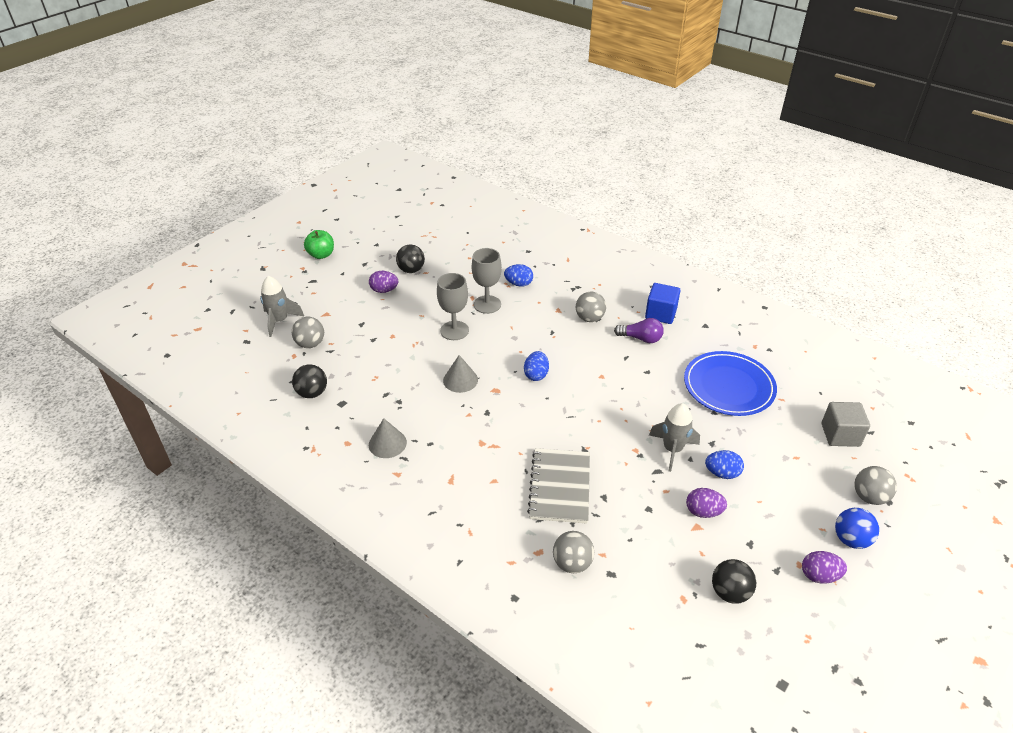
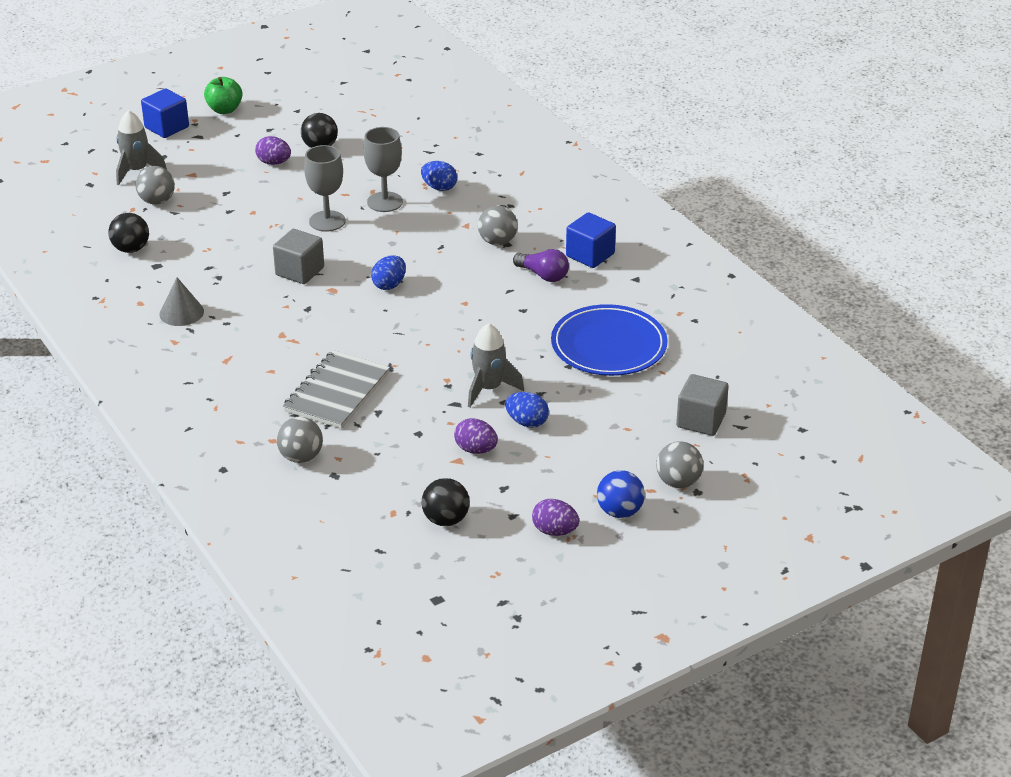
camera: 20 degrees right, 5 degrees down
(284, 278) = (167, 127): none -> blue cube
(460, 380) = (300, 271): grey cone -> grey cube

